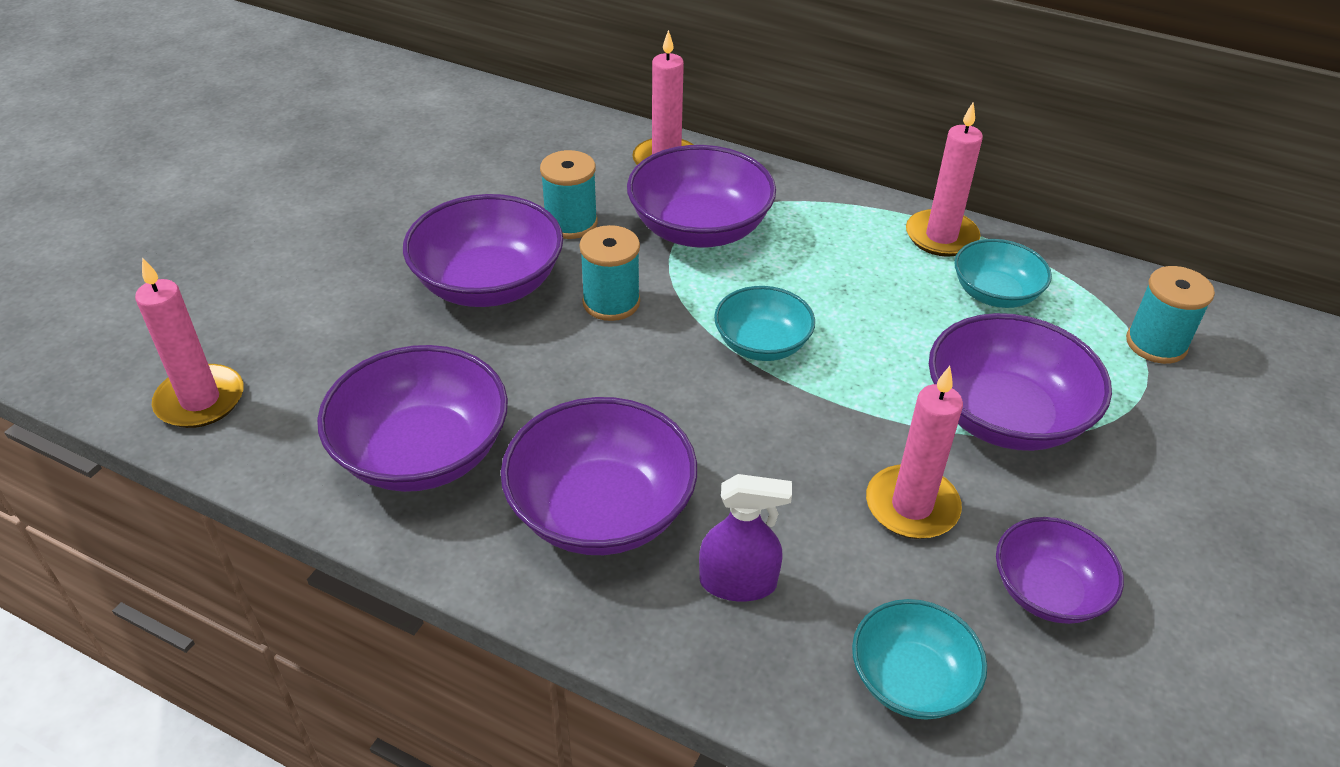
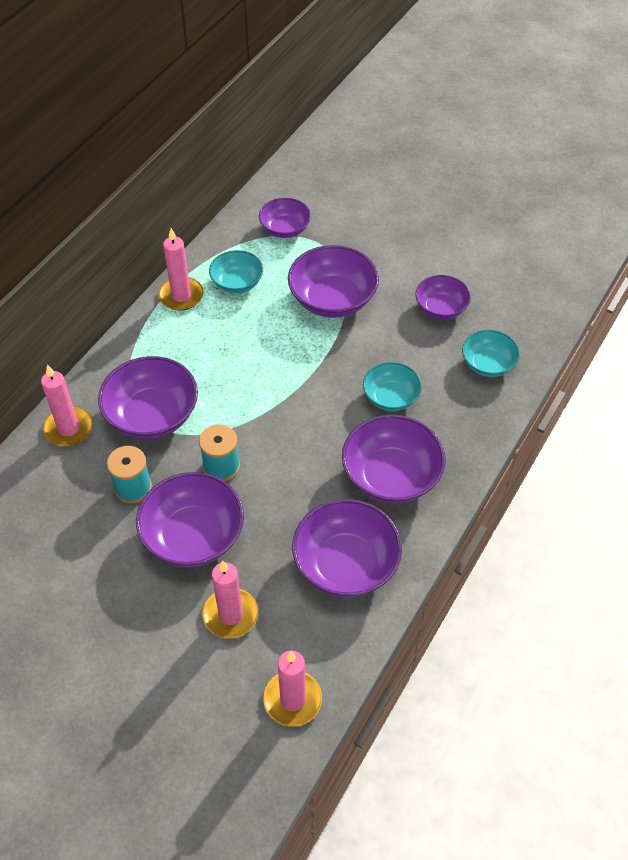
camera: 85 degrees left, 10 degrees up
(738, 582) = (437, 421): purple spray bottle -> none
(762, 344) = (268, 393): turquoise bowl -> turquoise bowl (391, 397)
(911, 506) = (391, 347): pink candle -> pink candle (230, 615)
(1156, 344) = (285, 229): turquoise spool -> purple bowl

